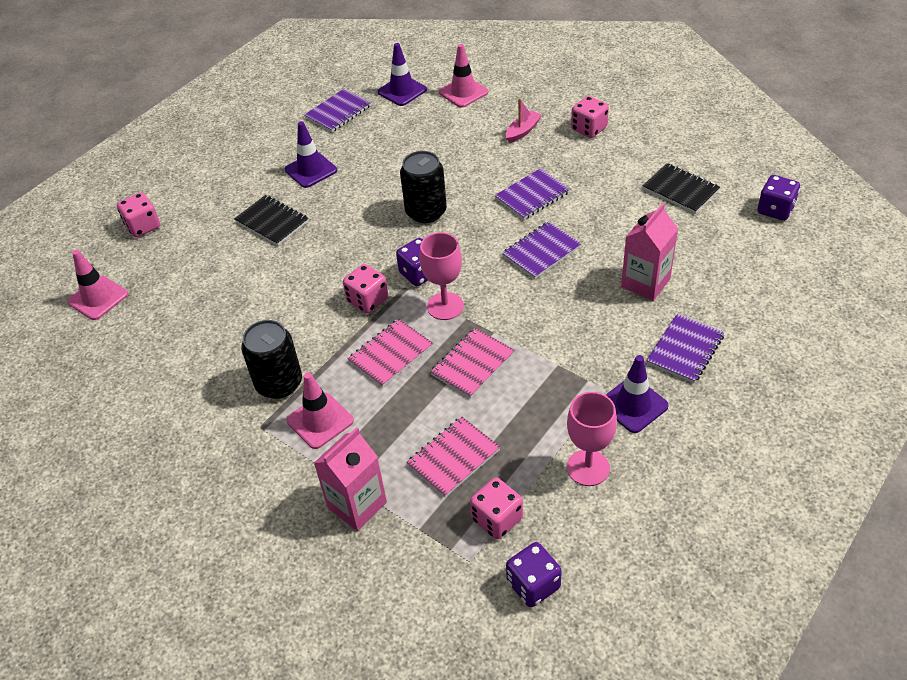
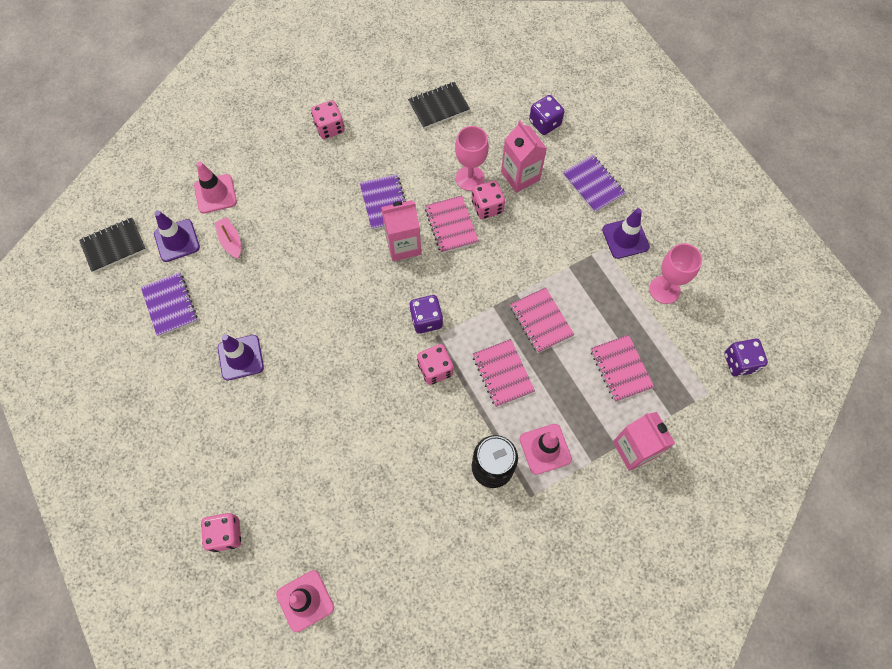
camera: 70 degrees left, 20 degrees up
(272, 222) = (292, 413): black notebook -> black notebook (113, 246)
(426, 212) = (356, 286): black can -> none
(445, 306) = (472, 315): pink goblet -> pink goblet (470, 178)
(493, 226) = (403, 245): none -> pink carton
(497, 519) = (682, 362): pink dice -> pink dice (487, 207)
(522, 131) = (300, 174): pink boat -> pink boat (231, 241)
(541, 252) = (451, 225): purple notebook -> pink notebook
(775, 210) = (493, 64): purple dice -> purple dice (544, 123)

